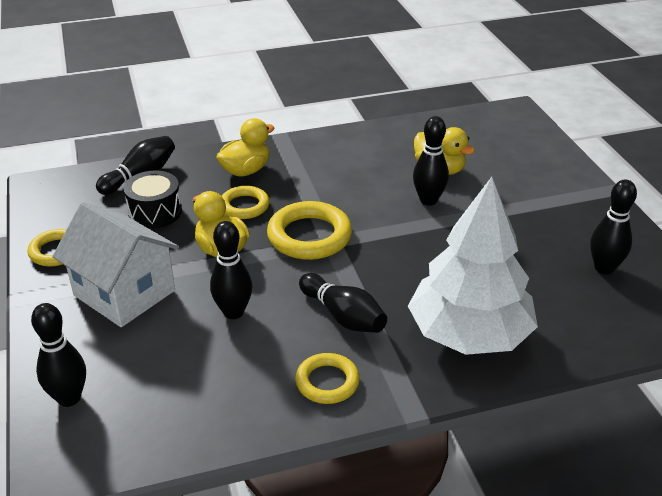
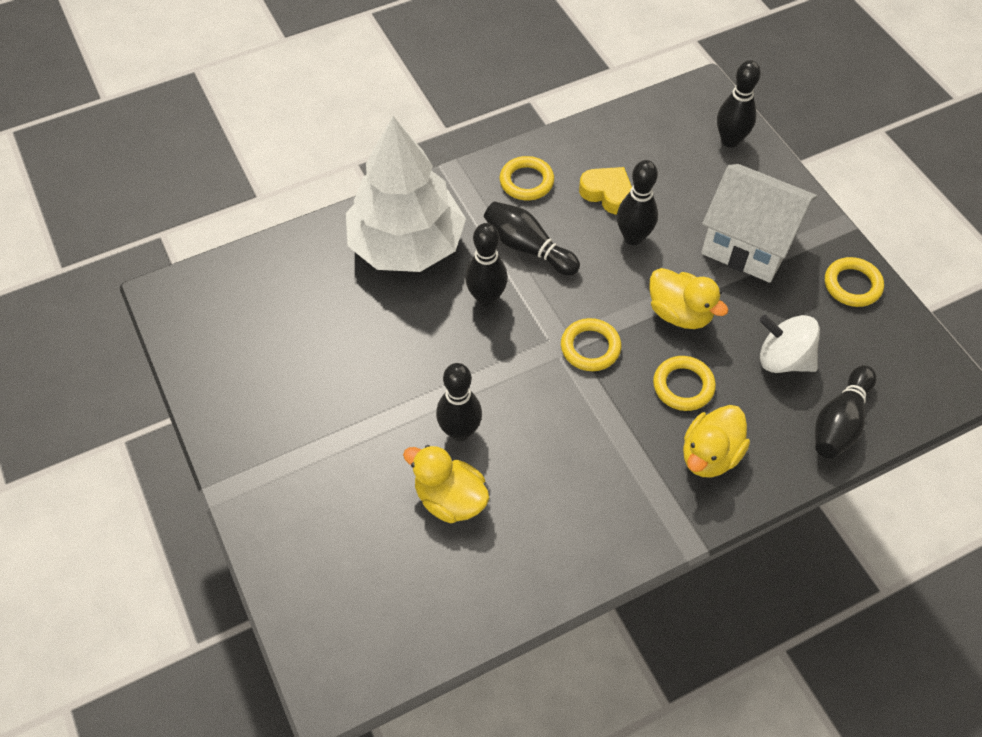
camera: 170 degrees right, 20 degrees up
(155, 212) = (783, 359): black drum -> white spinning top
(241, 357) = (607, 193): none -> yellow heart
(309, 236) = (590, 347): yellow ring -> yellow ring, size x0.62
(604, 268) = (260, 347): black bowling pin -> black bowling pin (486, 298)

